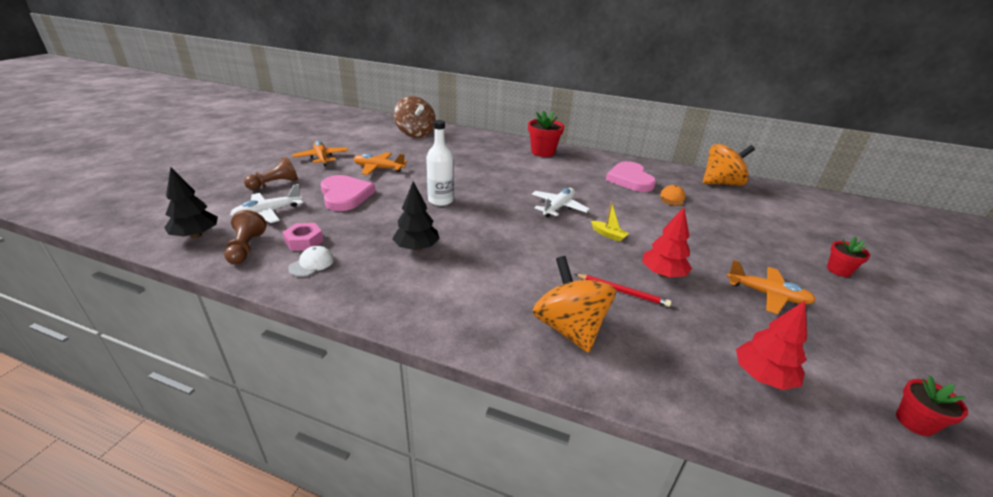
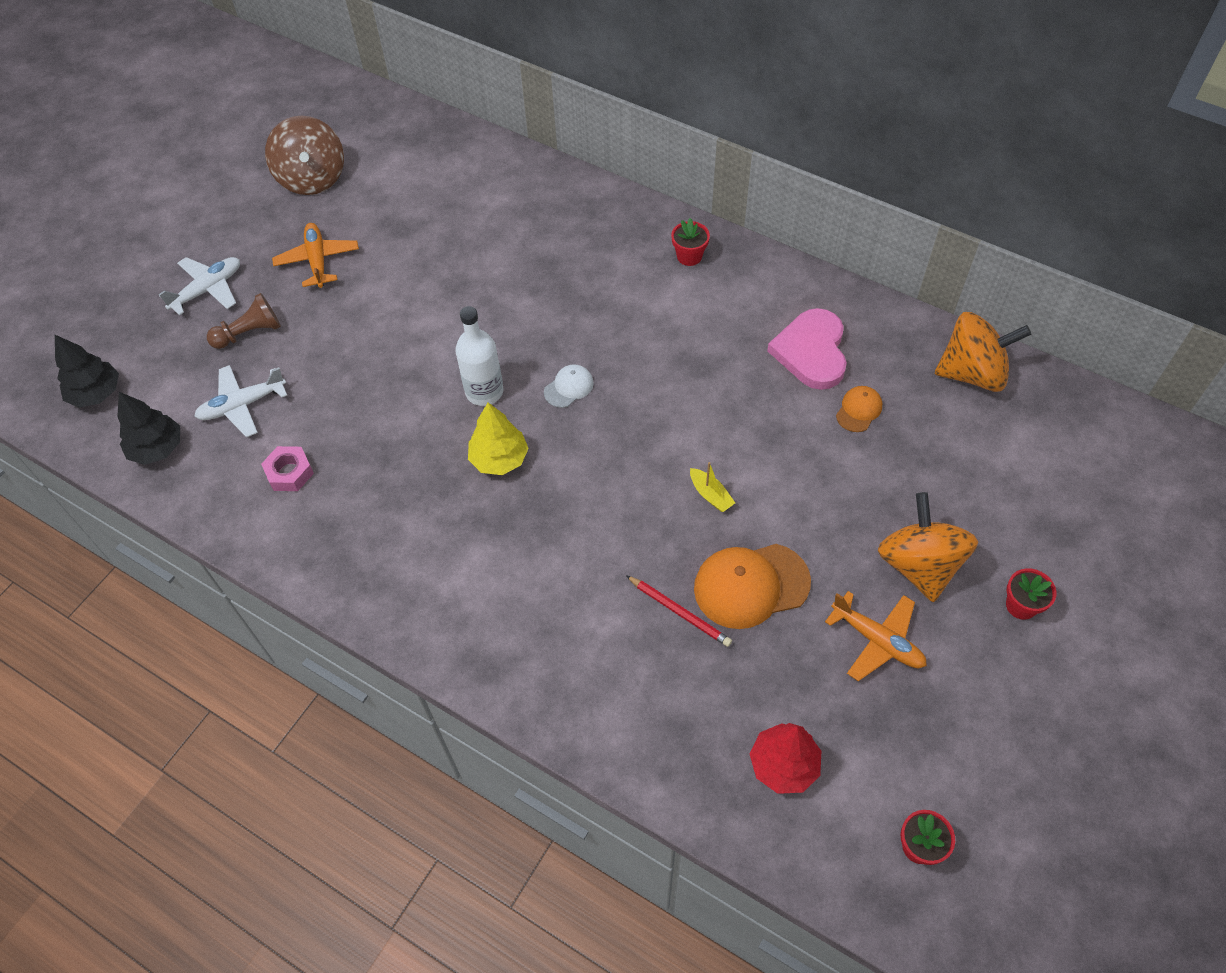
camera: 15 degrees right, 25 degrees up
(246, 248) = (219, 480): brown pawn -> none
(311, 264) = (298, 519): white cap -> white cap (569, 387)
(345, 195) = (348, 369): pink heart -> none
(378, 168) = (403, 297): orange plane -> none
(415, 134) = (478, 184): brown spinning top -> brown spinning top (312, 178)
(417, 248) = (432, 499): black tree -> black tree (96, 393)
(460, 227) = (499, 459): none -> yellow tree
(543, 152) = (689, 256): red flower pot -> red flower pot, size x0.60
(558, 207) = (659, 422): white plane -> white plane (207, 289)
(569, 328) = (587, 665): orange spinning top -> orange spinning top (919, 565)
(662, 274) = (751, 585): red tree -> orange cap

